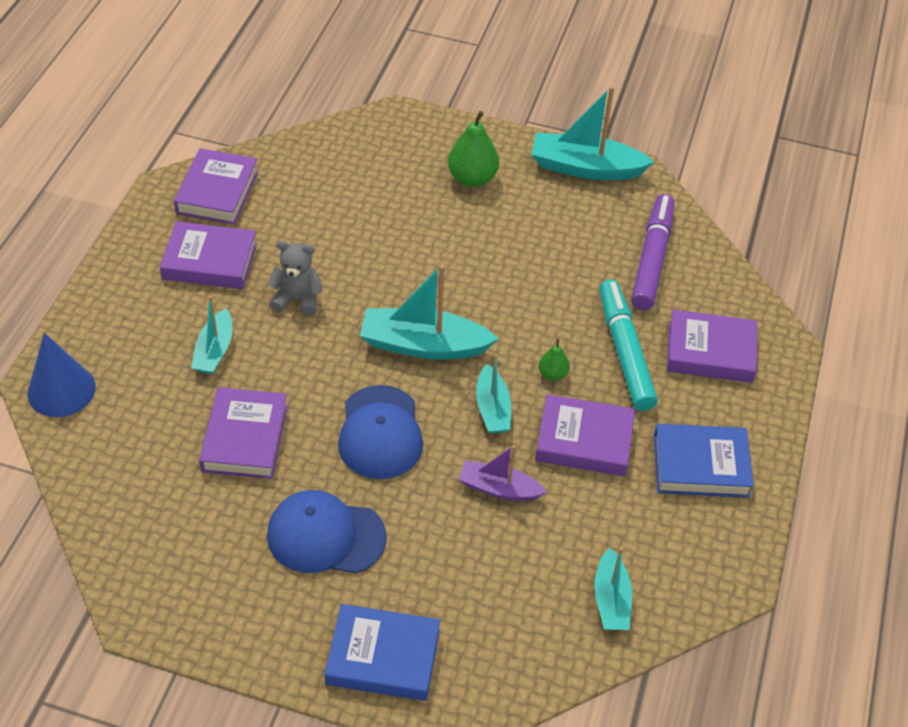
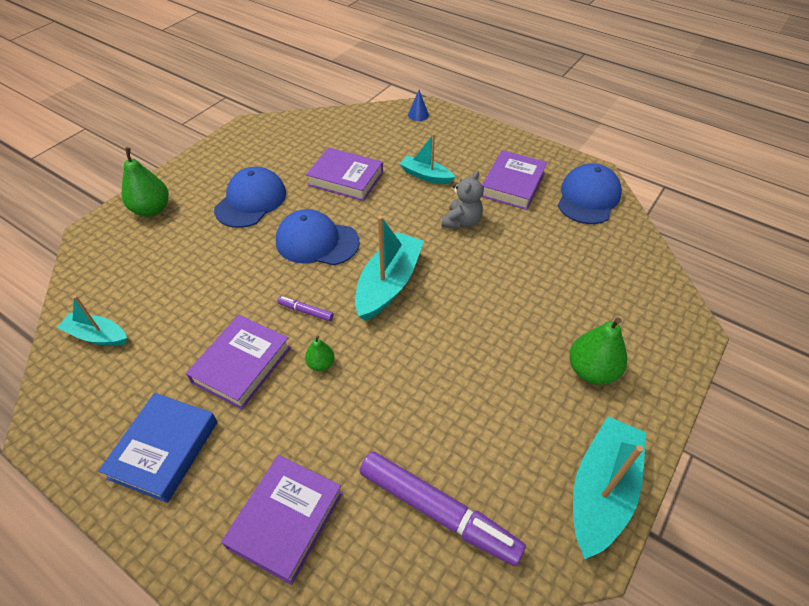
camera: 110 degrees right, 0 degrees up
(61, 390) = (418, 115): blue cone -> blue cone, size x0.51
(217, 192) = (588, 197): purple book -> blue cap
(383, 657) = (152, 210): blue book -> green pear
(492, 408) = (305, 311): turquoise boat -> purple marker
(499, 488) = (231, 295): purple boat -> none
(624, 351) = (321, 432): turquoise marker -> none

